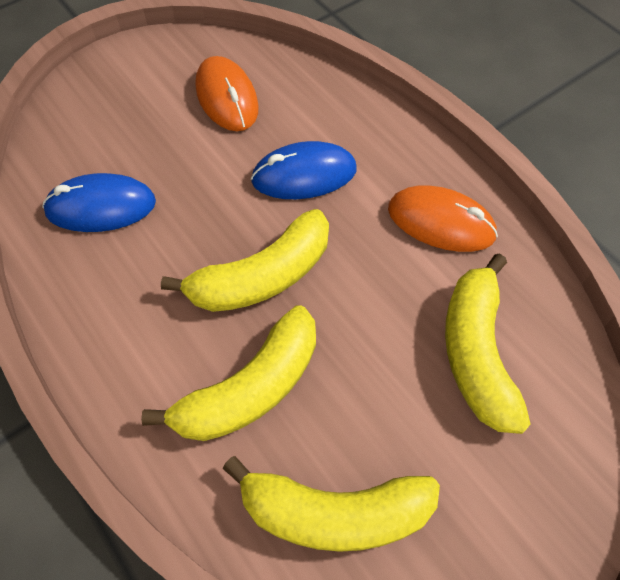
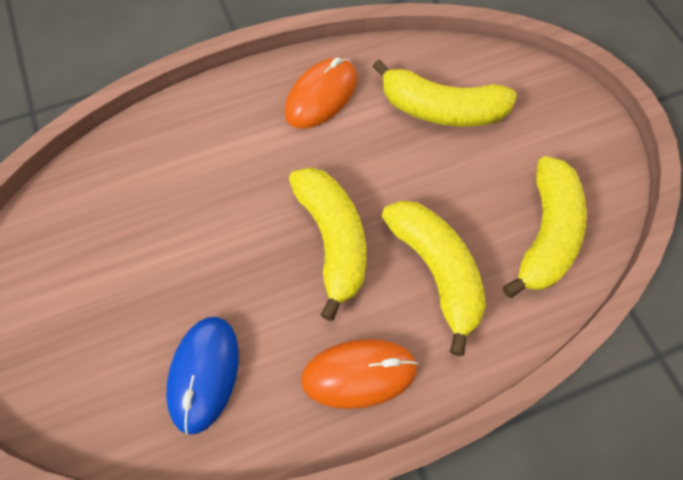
camera: 75 degrees left, 5 degrees up
(227, 98) = (109, 228): orange mouse -> orange mouse (359, 374)
(304, 175) = (235, 182): blue mouse -> none

